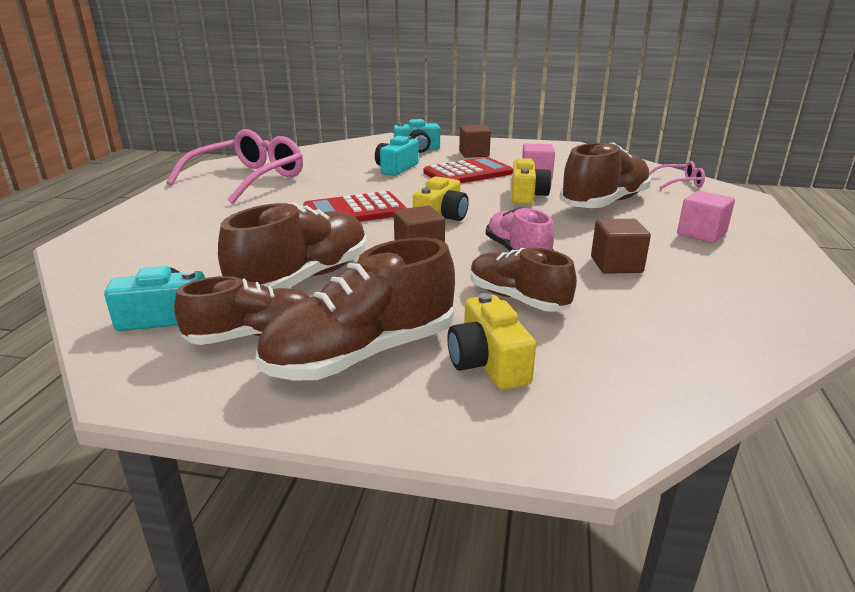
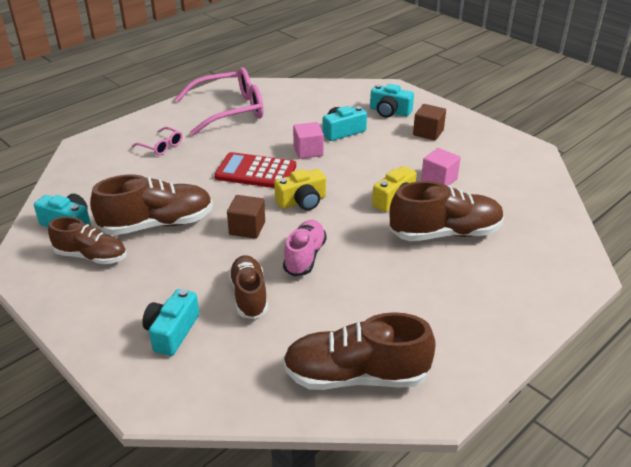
camera: 35 degrees right, 10 degrees up
(362, 354) = (123, 294): brown shoe -> brown shoe (356, 376)
(468, 173) = (389, 156): red calculator -> none
(488, 363) = (172, 332): yellow camera -> turquoise camera
(616, 265) = (353, 297): brown cube -> none
(679, 183) = (553, 235): pink glasses -> pink glasses (161, 146)
(701, 233) = (467, 298): pink cube -> pink cube (308, 151)

